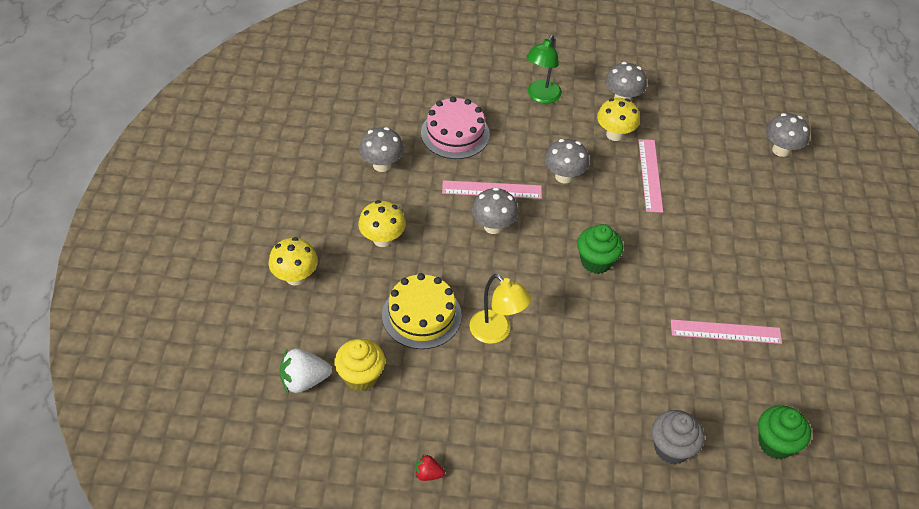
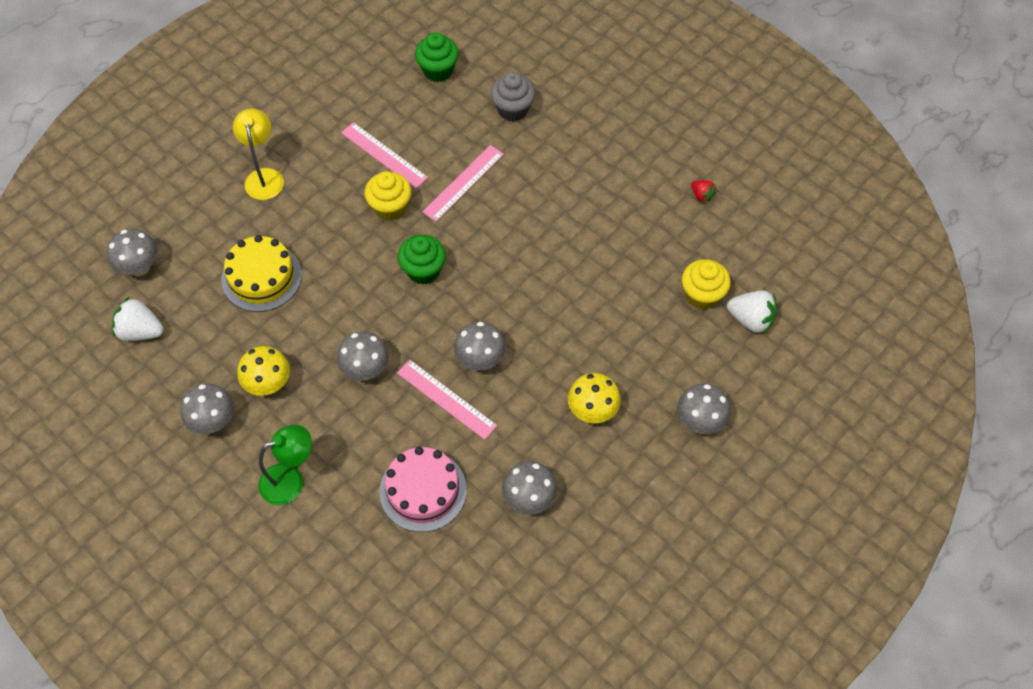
camera: 140 degrees left, 10 degrees up
(295, 277) = (700, 421): yellow mushroom -> grey mushroom
(421, 315) = (613, 315): yellow cake -> yellow cake (261, 277)
(496, 332) = (563, 263): yellow lamp -> yellow lamp (264, 177)
(650, 175) = (286, 319): pink ruler -> pink ruler (463, 183)
(672, 292) = (390, 207): none -> yellow cupcake
(728, 117) = (140, 331): none -> white strawberry

